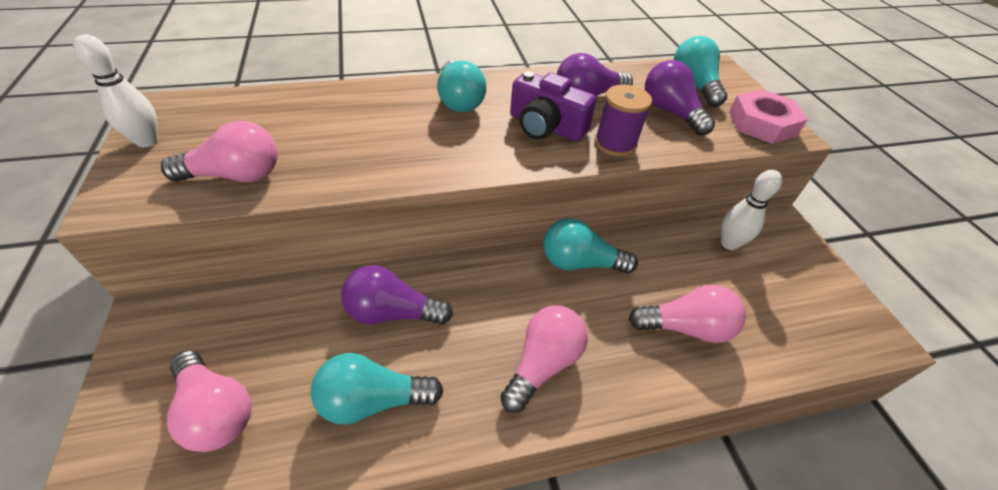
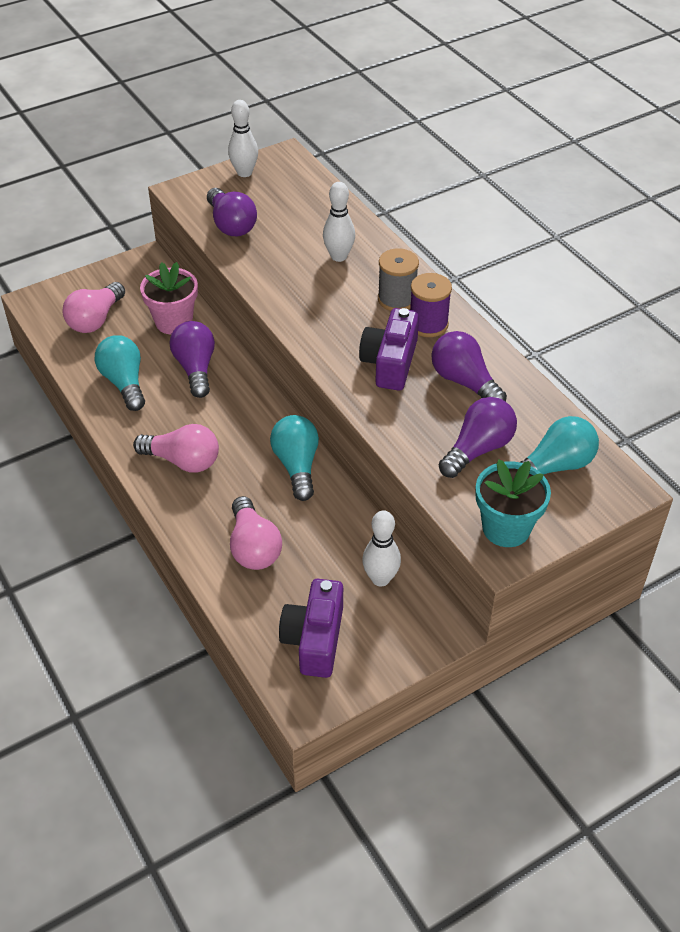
camera: 75 degrees right, 0 degrees up
(236, 176) = (231, 225): pink light bulb -> purple light bulb
(294, 315) = (174, 322): none -> pink flower pot
(368, 115) = (339, 256): none -> white bowling pin
(459, 100) = (397, 299): turquoise light bulb -> grey spool
(615, 143) = (391, 413): purple spool -> purple spool (428, 324)
(762, 123) = (506, 528): pink nut -> turquoise flower pot
(803, 309) = (314, 639): none -> purple camera

